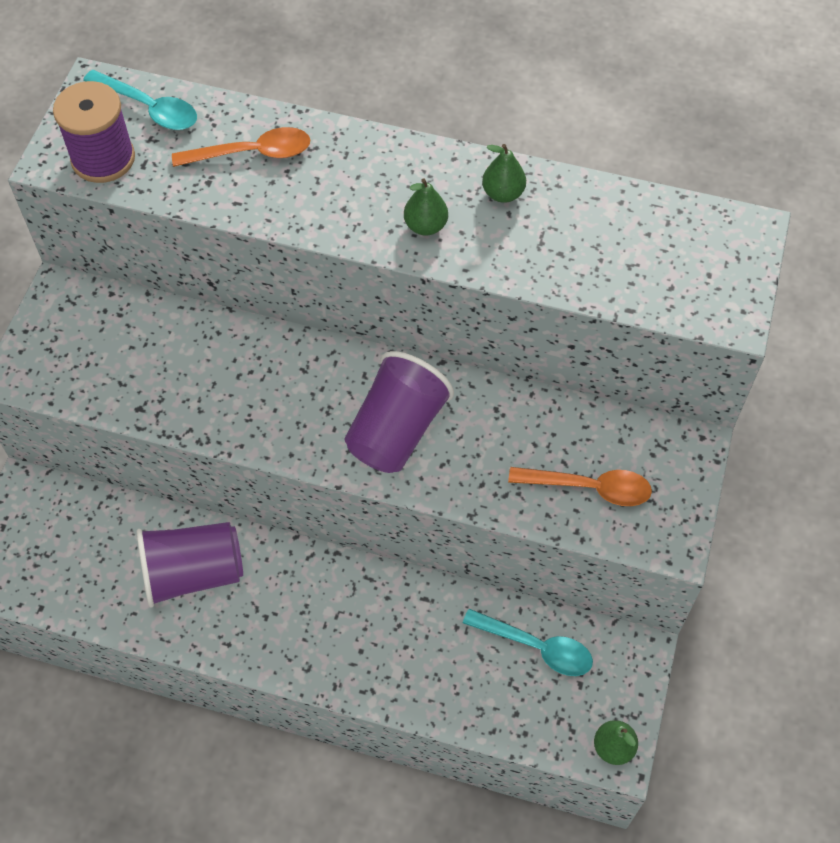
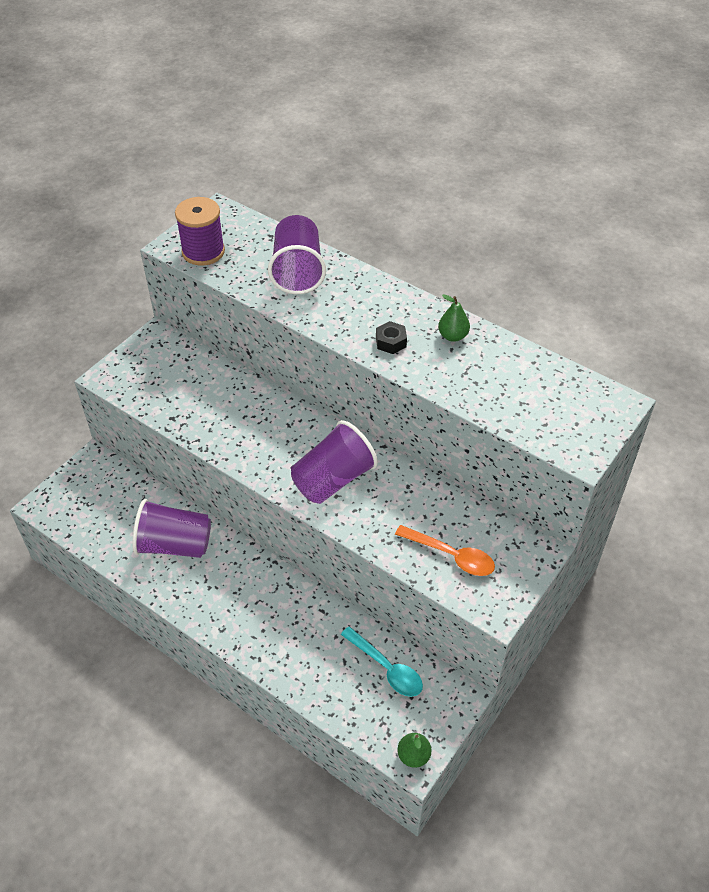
camera: 20 degrees right, 10 degrees down
(149, 108) = (246, 230): turquoise spoon -> none
(252, 153) = (297, 271): orange spoon -> purple cup
(425, 226) = (391, 342): green pear -> black nut

